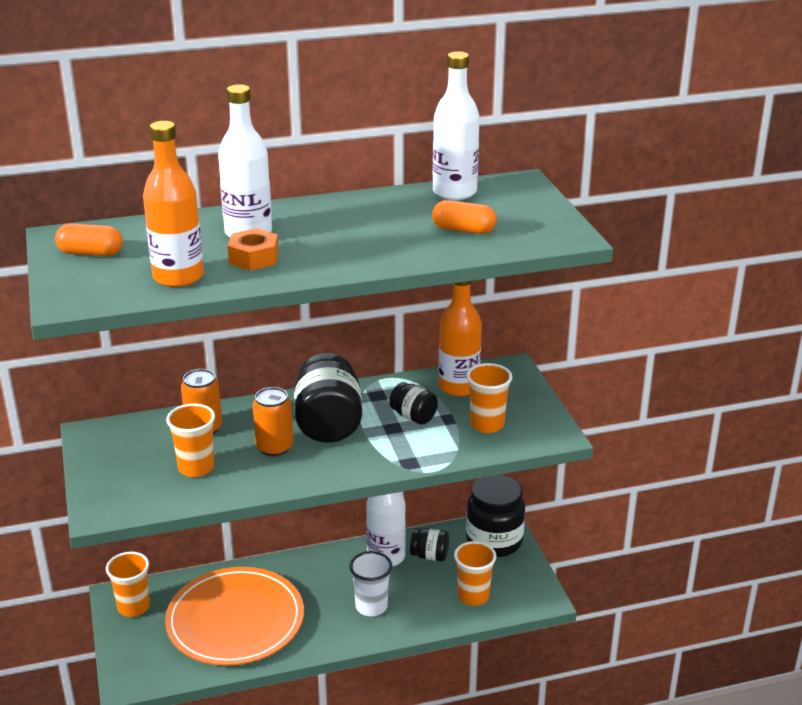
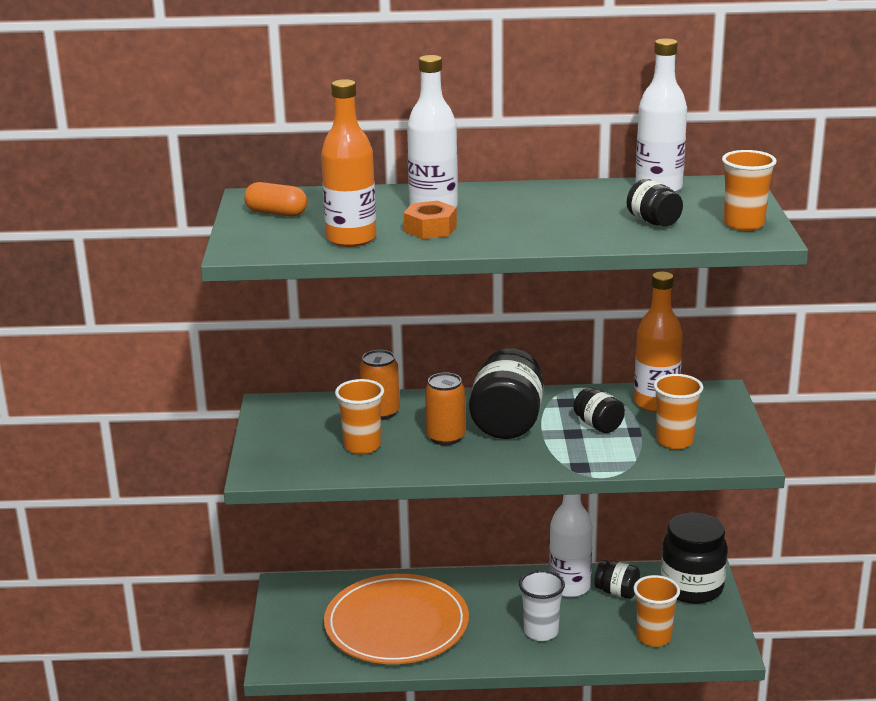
camera: 15 degrees right, 5 degrees down
(133, 607) = (298, 598): orange cup -> orange cup (744, 224)
(463, 230) = (653, 221): orange capsule -> black jar

